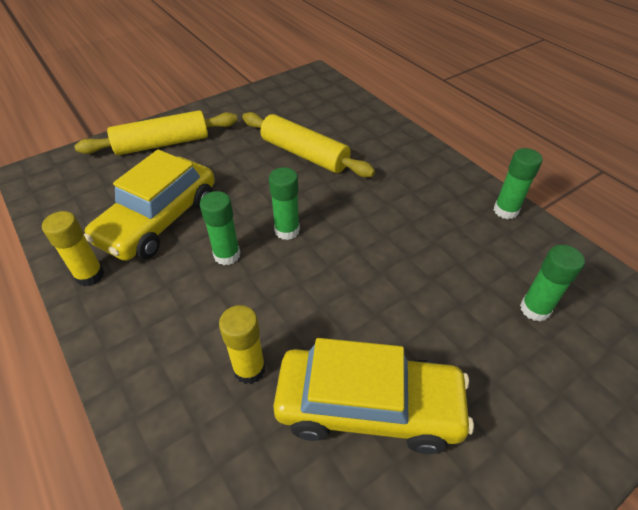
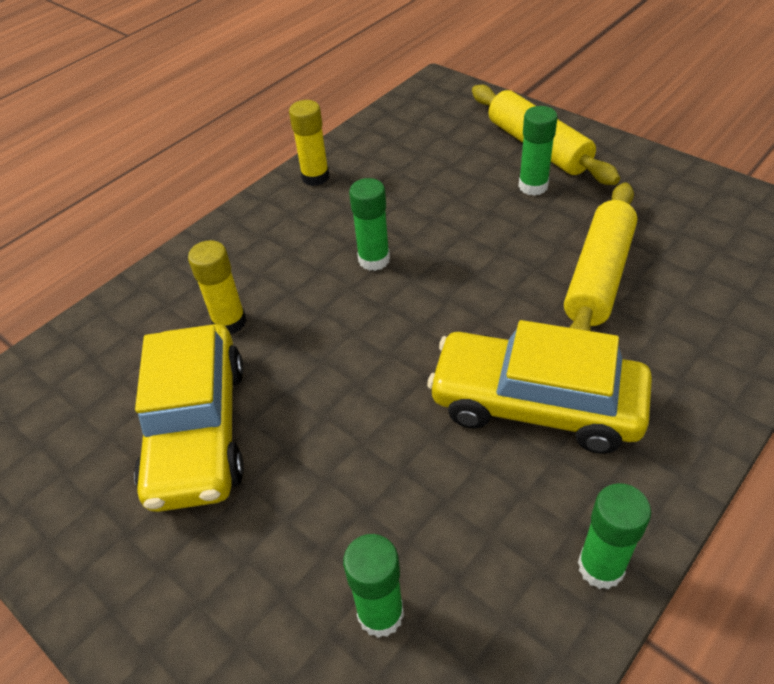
camera: 80 degrees right, 0 degrees up
(159, 220) = (407, 192): yellow car -> yellow car (536, 404)
(287, 230) = (433, 299): green glue stick -> green glue stick (533, 186)

